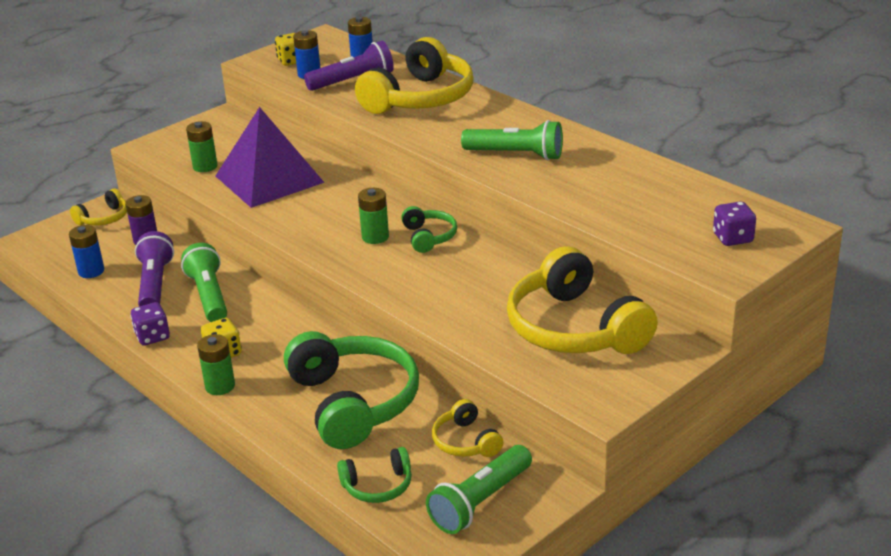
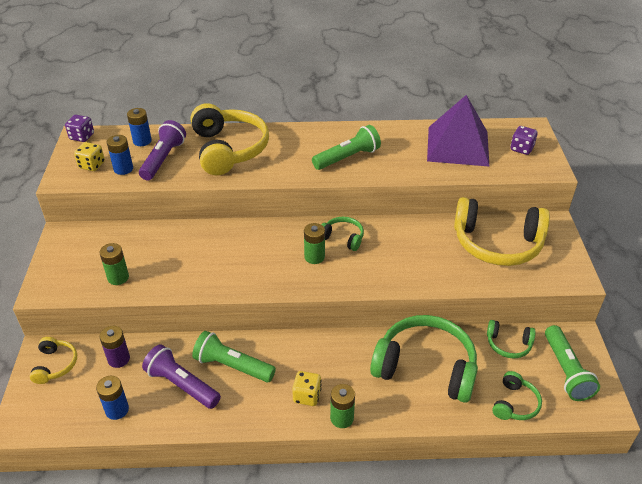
camera: 50 degrees left, 10 degrees up
(152, 337) = (244, 421): purple dice -> purple dice (82, 137)
(269, 179) = (180, 259): purple pyramid -> purple pyramid (457, 146)
(465, 442) = (508, 344): yellow headphones -> green headphones

